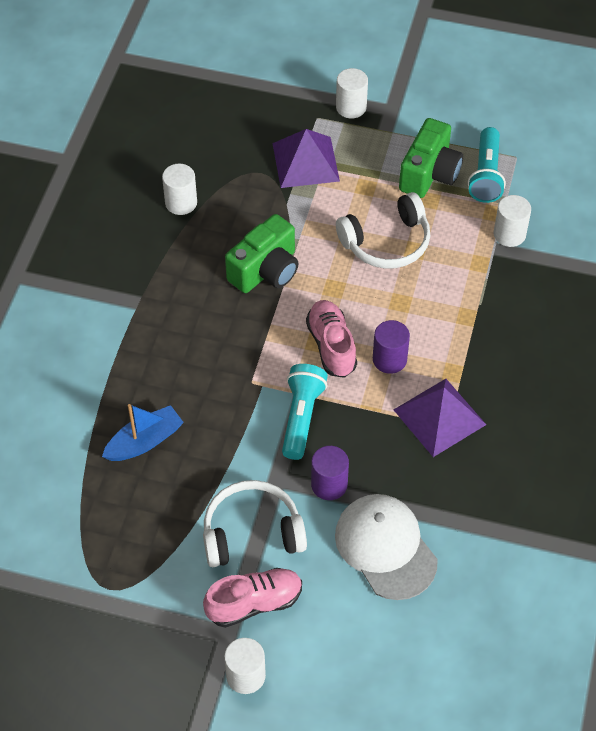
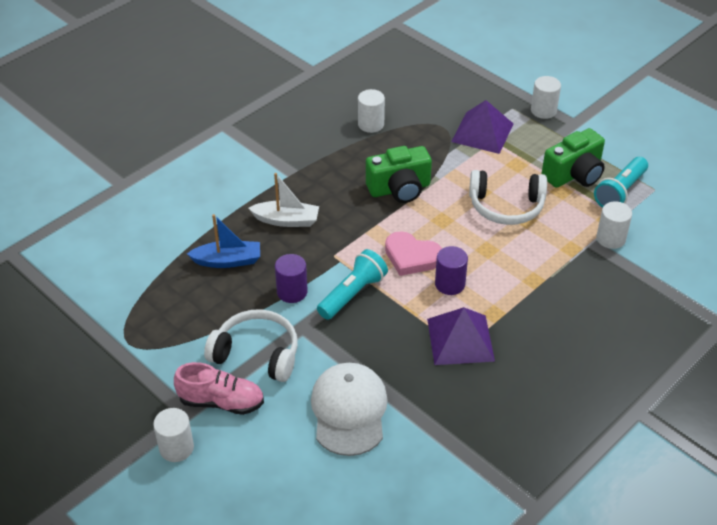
camera: 30 degrees right, 10 degrees down
(173, 363) = (286, 220): none -> white boat
(329, 484) = (339, 348): purple cylinder -> purple cylinder (292, 292)
(331, 346) = (411, 257): pink shoe -> pink heart

